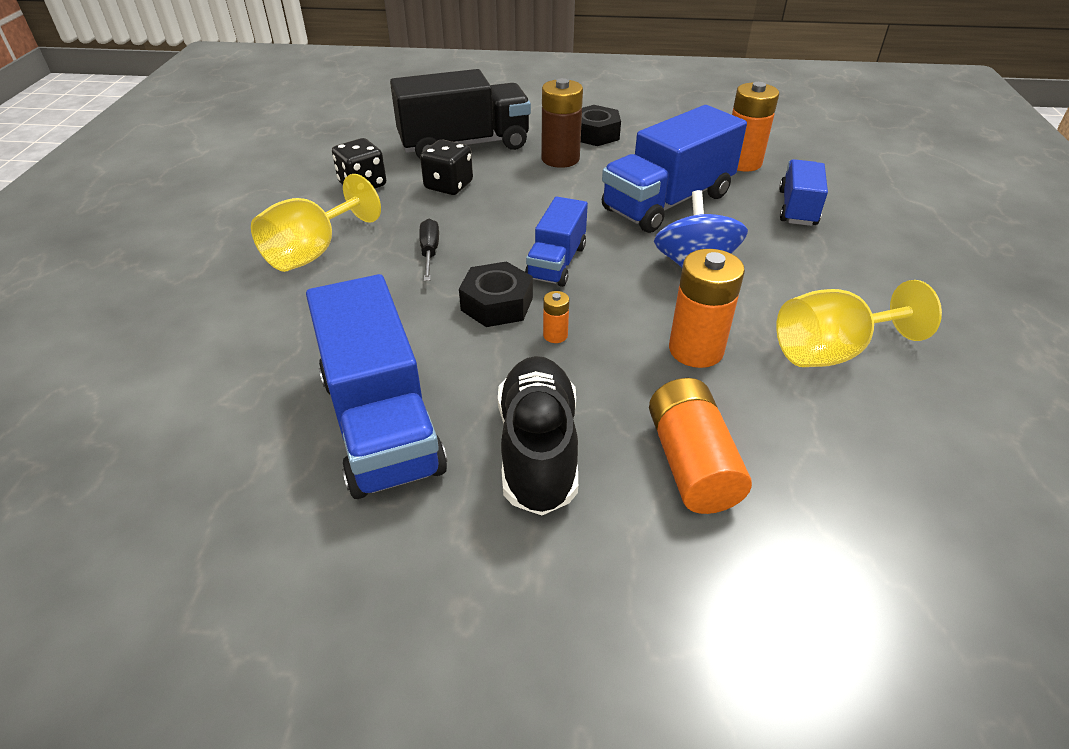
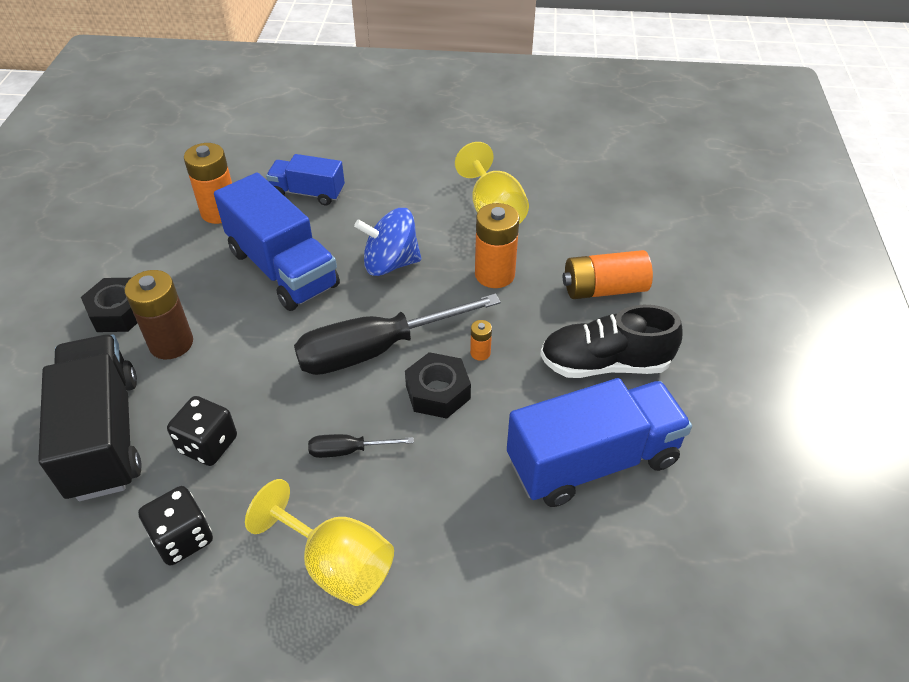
camera: 90 degrees left, 5 degrees up
(556, 262) = (376, 350): blue truck -> black screwdriver

